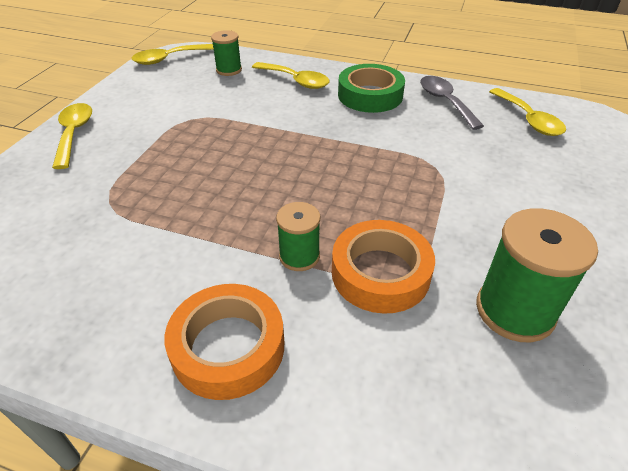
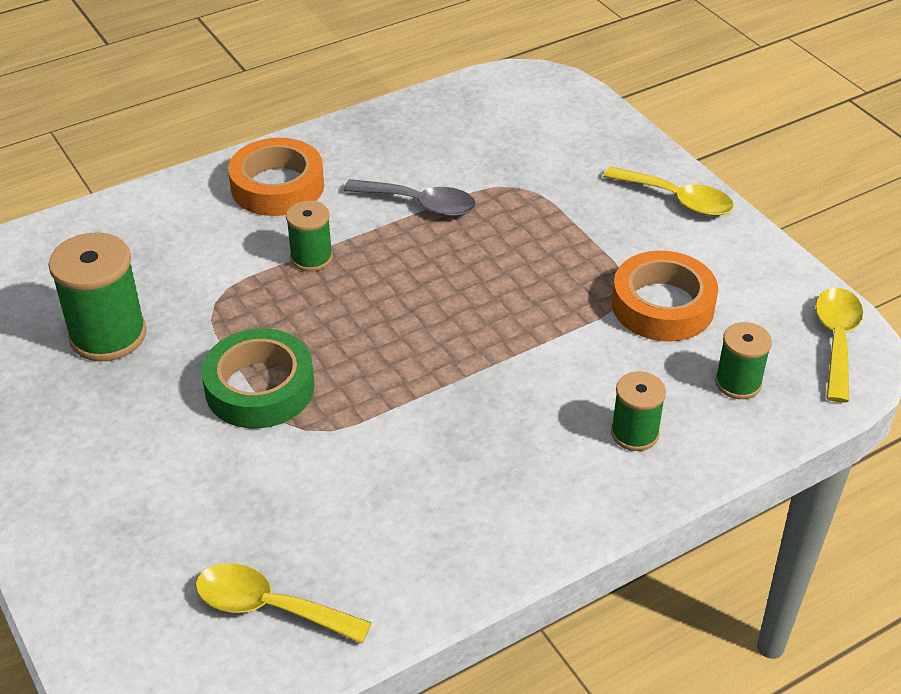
camera: 130 degrees right, 0 degrees up
(296, 81) = (634, 433): yellow spoon -> green spool
(370, 95) = (512, 484): green tape -> green tape (260, 388)
(380, 273) = (236, 290): orange tape -> orange tape (662, 305)
(445, 102) = (408, 553): grey spoon -> grey spoon (420, 204)

